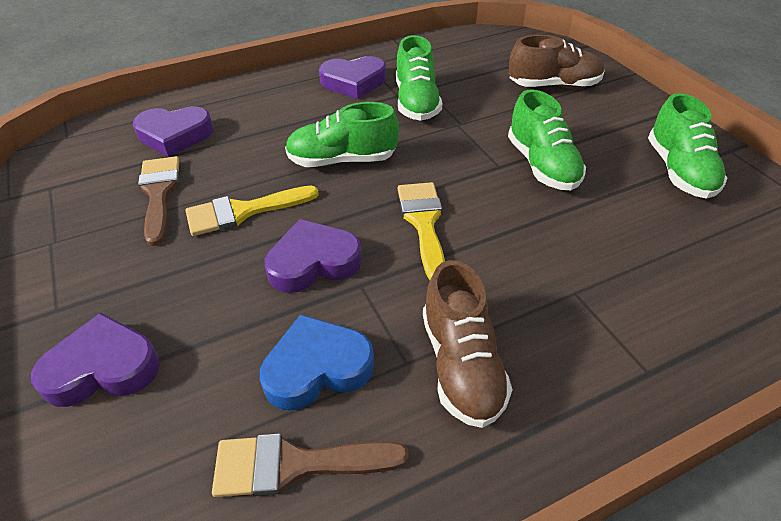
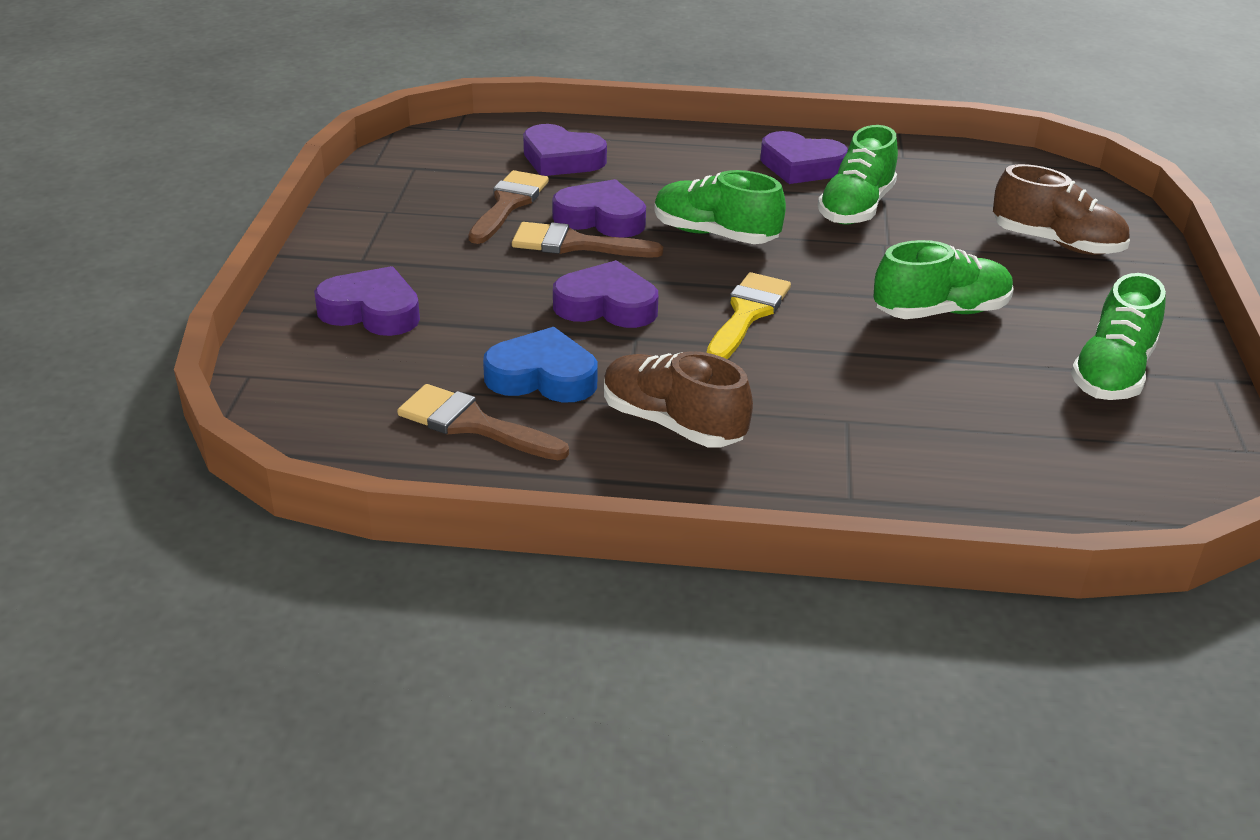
camera: 30 degrees right, 10 degrees down
(243, 211) = (575, 244): yellow brush -> brown brush
(245, 178) = (601, 218): none -> purple heart
(461, 365) = (672, 423): brown shoe -> brown shoe turned 105 degrees clockwise
(542, 165) = (940, 312): green shoe -> green shoe turned 120 degrees counterclockwise

